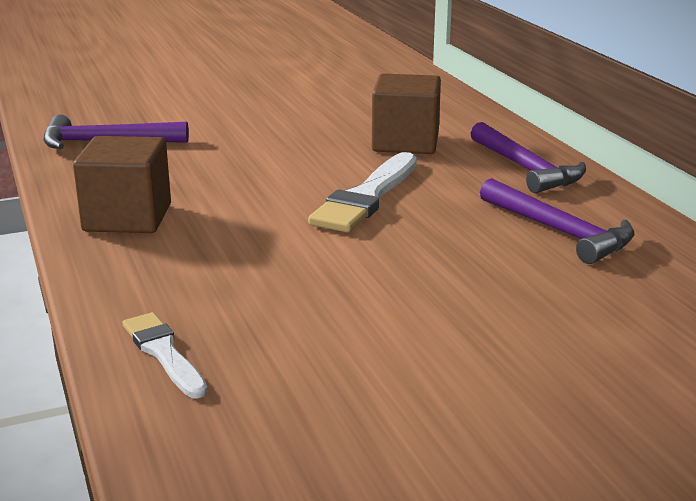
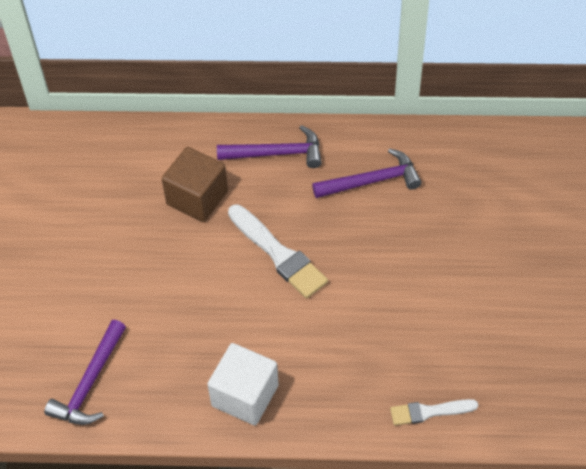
camera: 65 degrees left, 30 degrees up
(127, 218) = (245, 395): brown cube -> white cube

